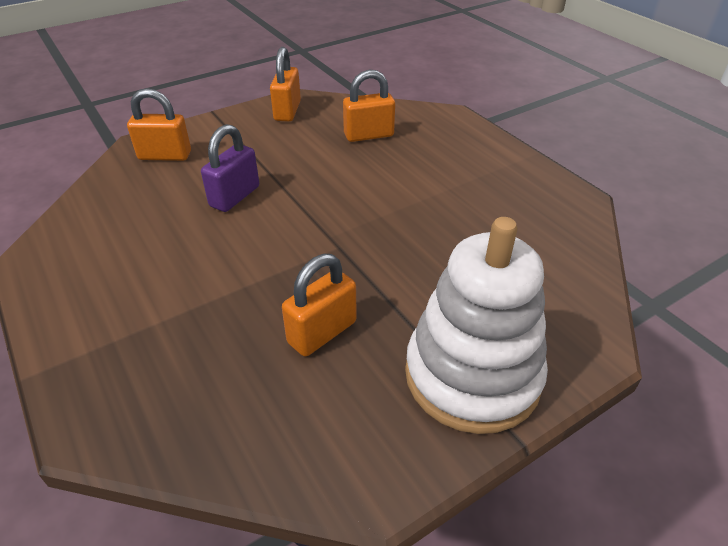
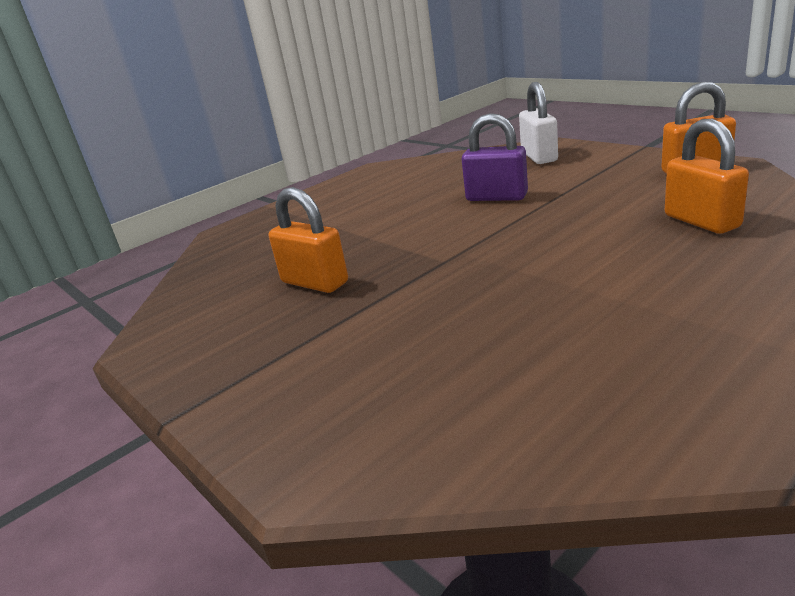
camera: 85 degrees right, 15 degrees down
(165, 155) = (539, 157): orange padlock -> white padlock
(472, 375) = (259, 374): white stacking toy -> none

